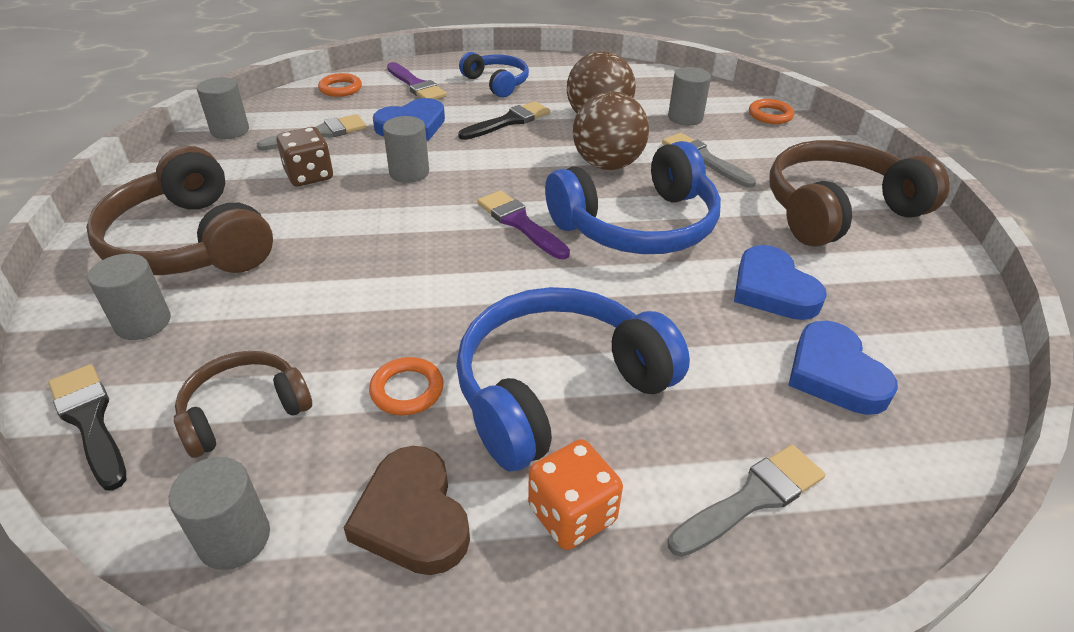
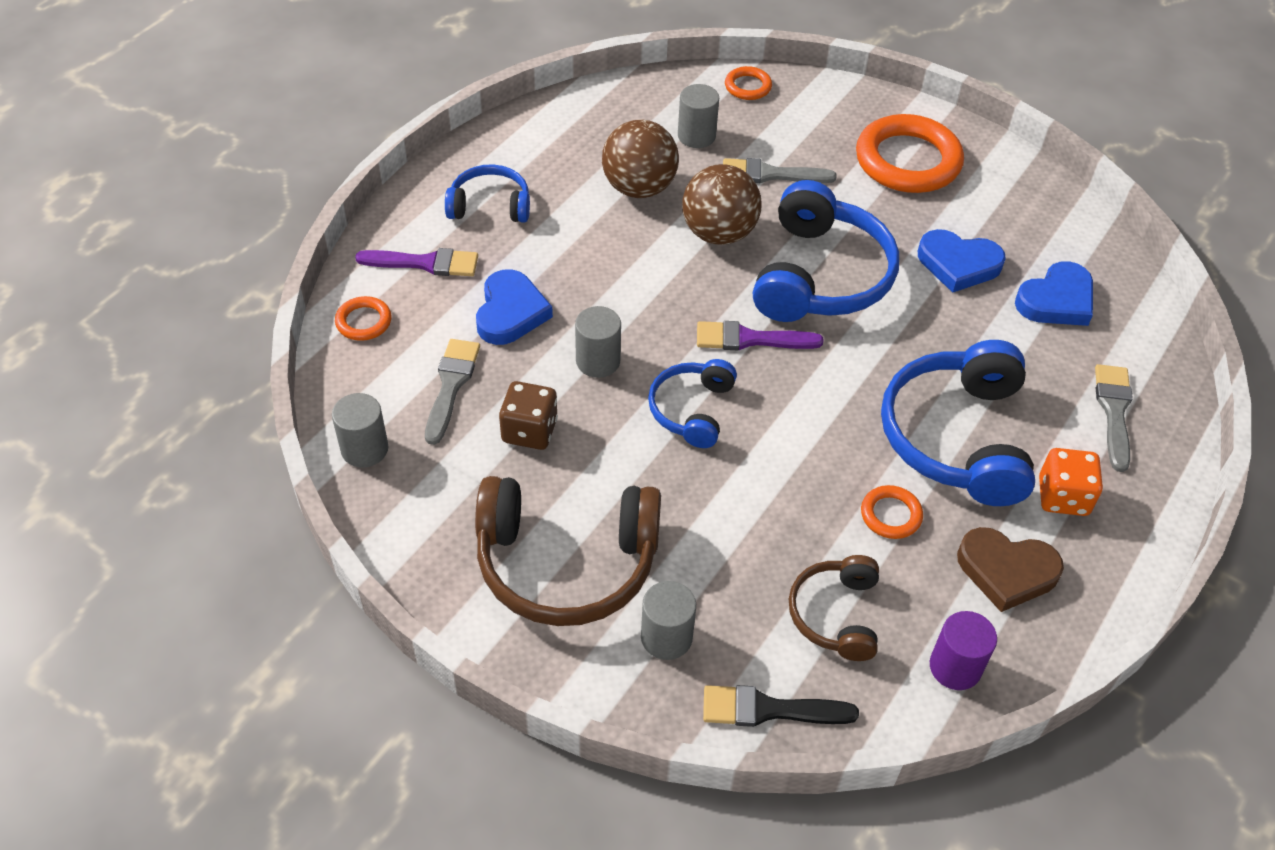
camera: 50 degrees left, 10 degrees up
(234, 538) = (955, 667): grey cylinder -> purple cylinder
(409, 230) = (692, 410): none -> blue headphones
(508, 121) = (577, 245): black brush -> none
(834, 374) = (1056, 300): blue heart -> blue heart turned 60 degrees counterclockwise
(838, 210) = (908, 161): brown headphones -> orange ring

